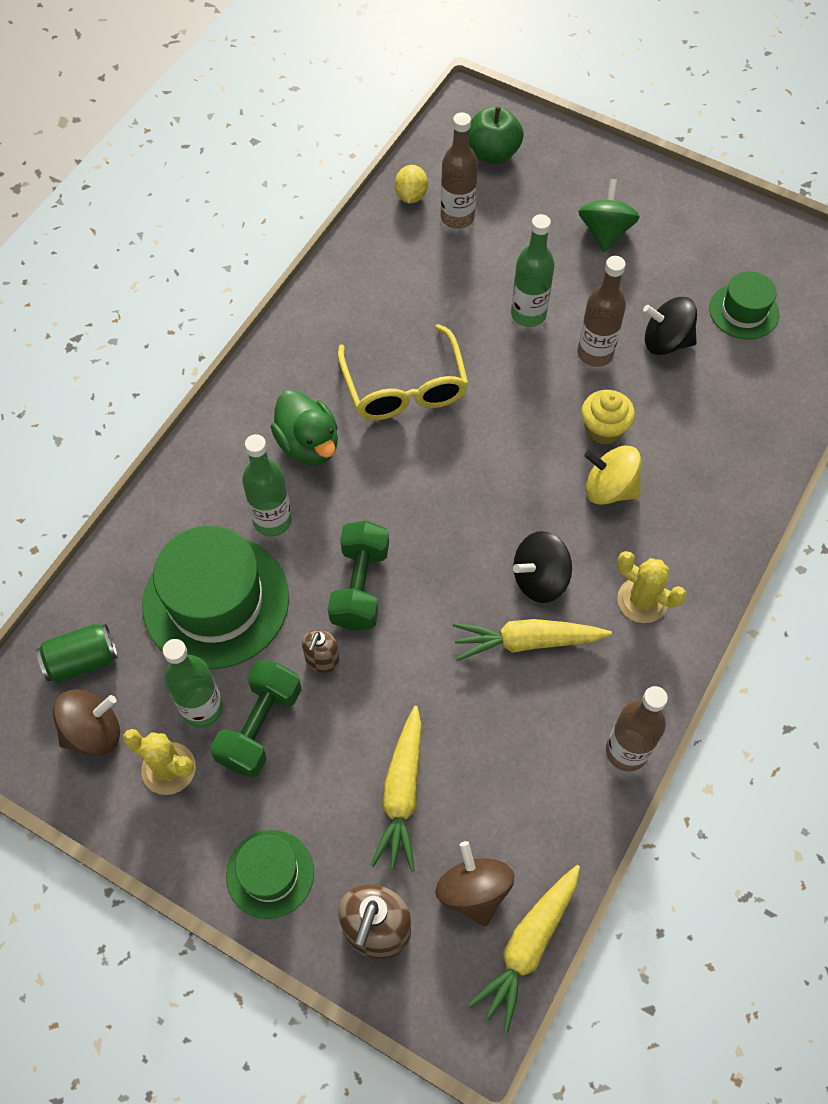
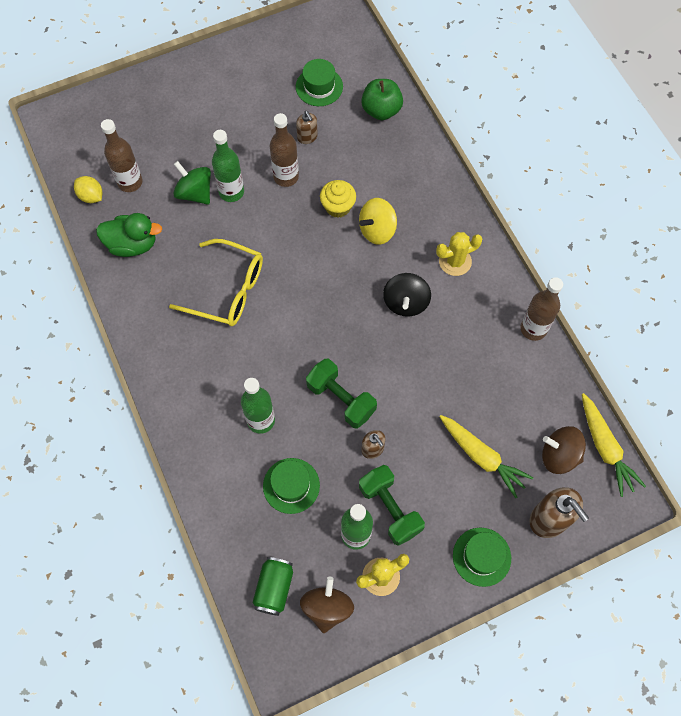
camera: 55 degrees left, 5 degrees up
(216, 601) = (291, 485): green hat -> green hat, size x0.54
(308, 444) = (224, 368): green duck -> green duck (132, 244)
(493, 153) = (99, 131): green apple -> green apple (381, 110)
(527, 642) = (438, 334): yellow carrot -> none
(605, 232) = (209, 114): green spinning top -> green spinning top (195, 193)
(666, 341) = (307, 137): black spinning top -> brown soap dispenser

